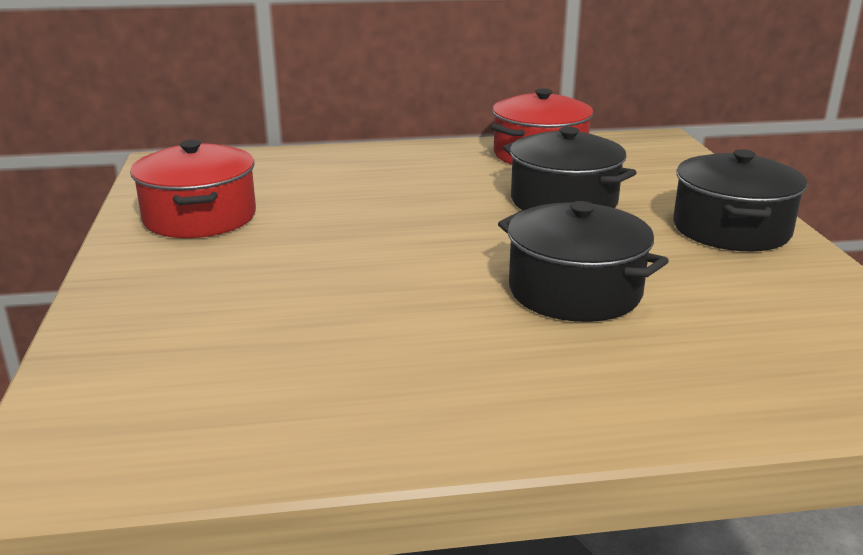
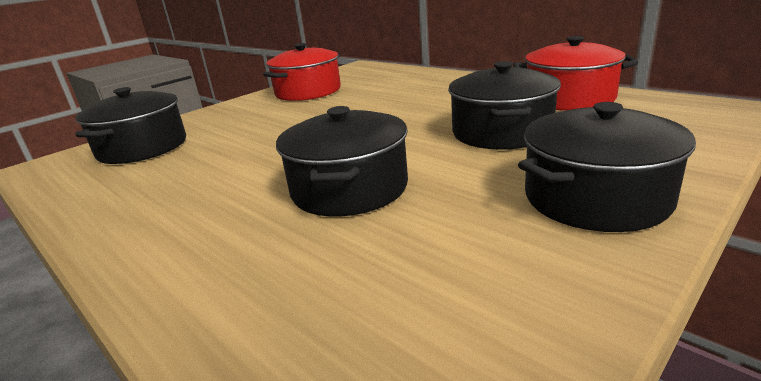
camera: 55 degrees right, 0 degrees up
(170, 368) = (143, 148): none -> black pot

